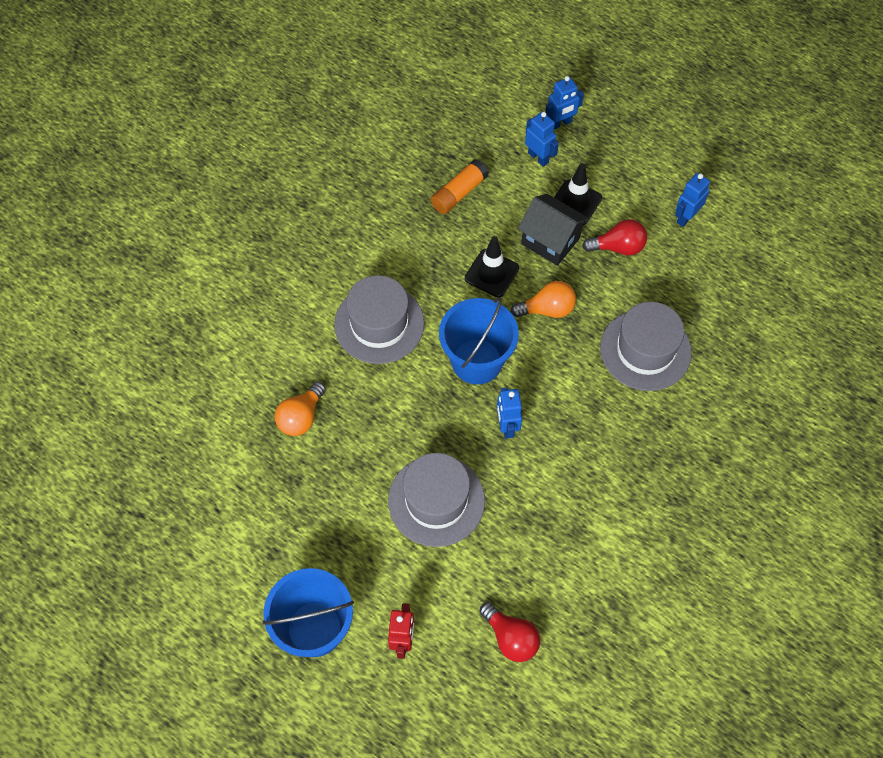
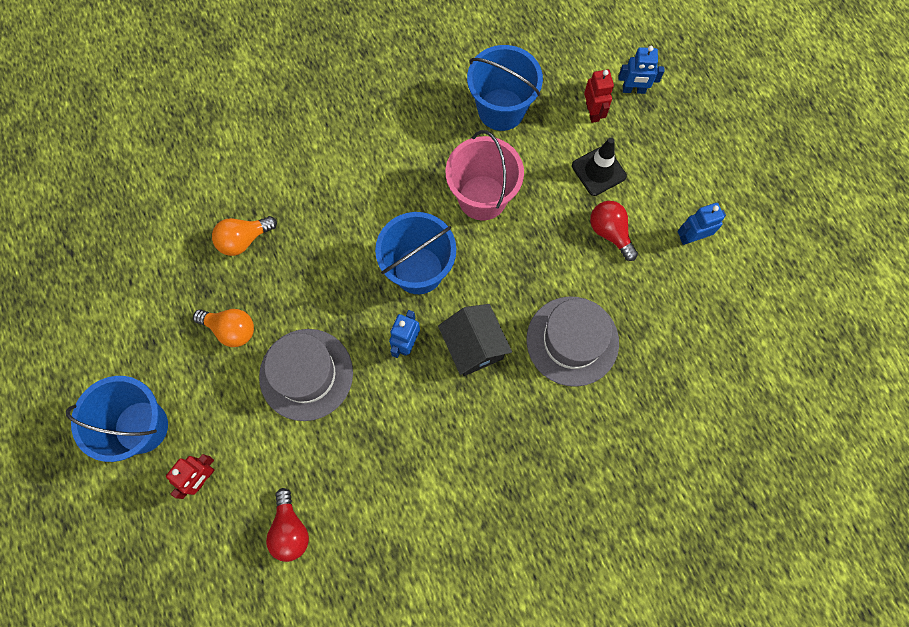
camera: 30 degrees right, 10 degrees up
(379, 324) = (358, 192): grey hat -> none
(459, 193) = (501, 109): orange glue stick -> blue bucket
(491, 273) = (482, 198): black traffic cone -> pink bucket
(538, 157) = (592, 112): blue robot -> red robot
(547, 309) = (509, 256): orange light bulb -> orange light bulb (231, 329)
(550, 241) = (553, 195): black house -> black house (474, 346)
(618, 247) = (610, 232): red light bulb -> red light bulb turned 150 degrees counterclockwise

